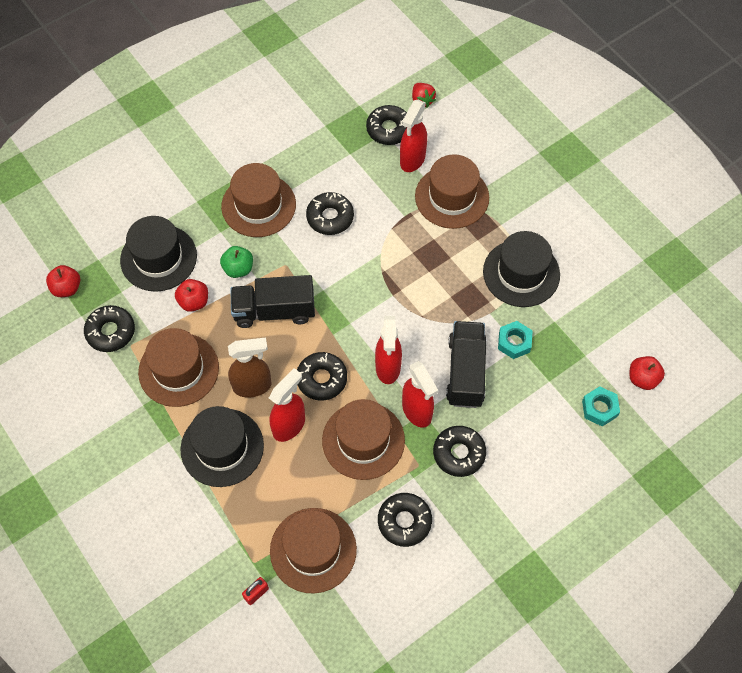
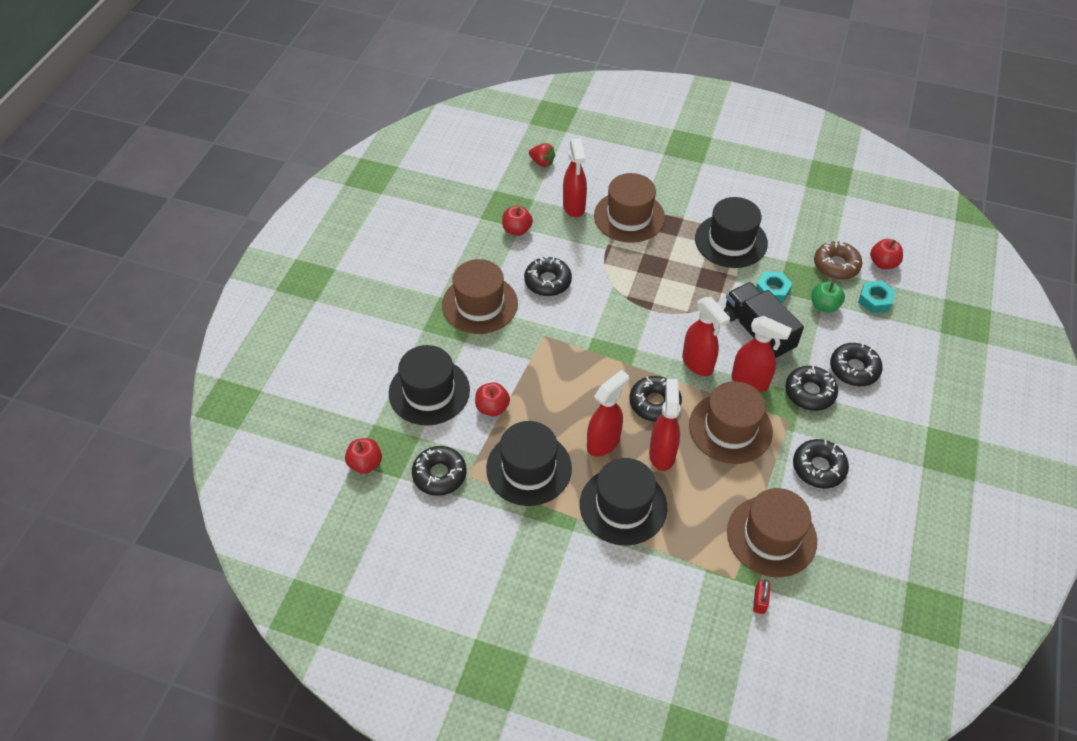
camera: 35 degrees left, 10 degrees down
(178, 370) = (529, 468): brown hat -> black hat
(238, 269) = (507, 361): green apple -> green apple (824, 306)
(252, 386) = (603, 442): brown spray bottle -> red spray bottle
(274, 311) = (567, 375): black truck -> none
(345, 154) = (517, 230): none -> red apple
(389, 129) = (535, 195): black donut -> black donut (854, 369)
(596, 354) = (836, 265): none -> brown donut

